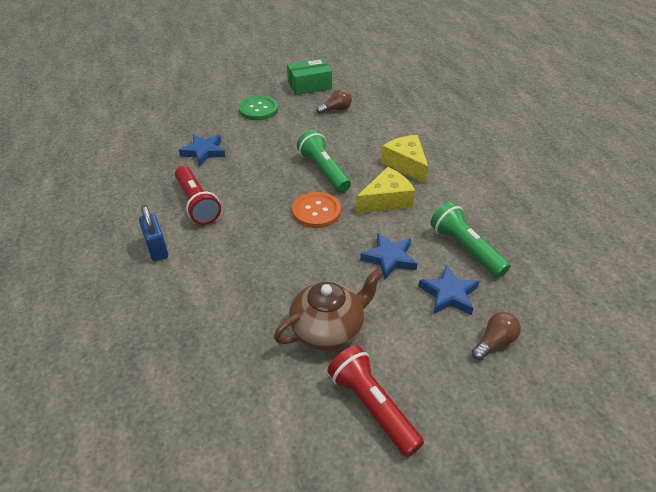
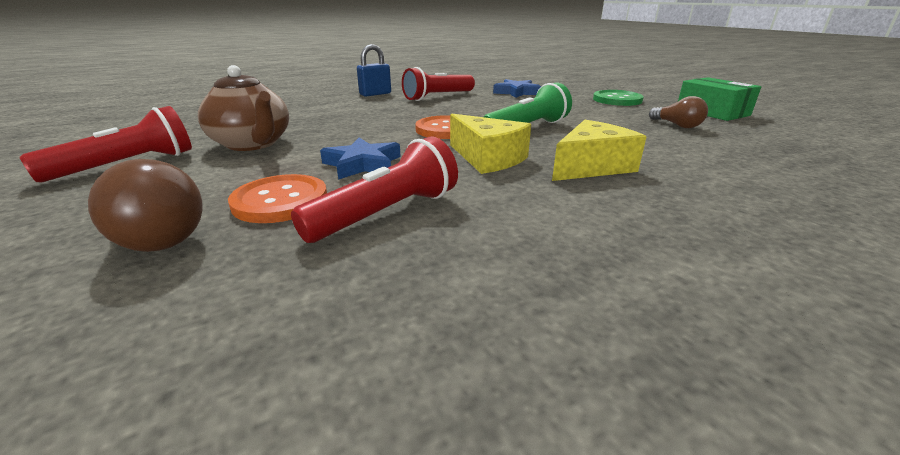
camera: 80 degrees right, 15 degrees down
(449, 294) = (280, 201): blue star -> orange button
(465, 249) = (387, 213): green flashlight -> red flashlight
(494, 342) = (155, 236): brown light bulb -> brown light bulb, size x1.53

